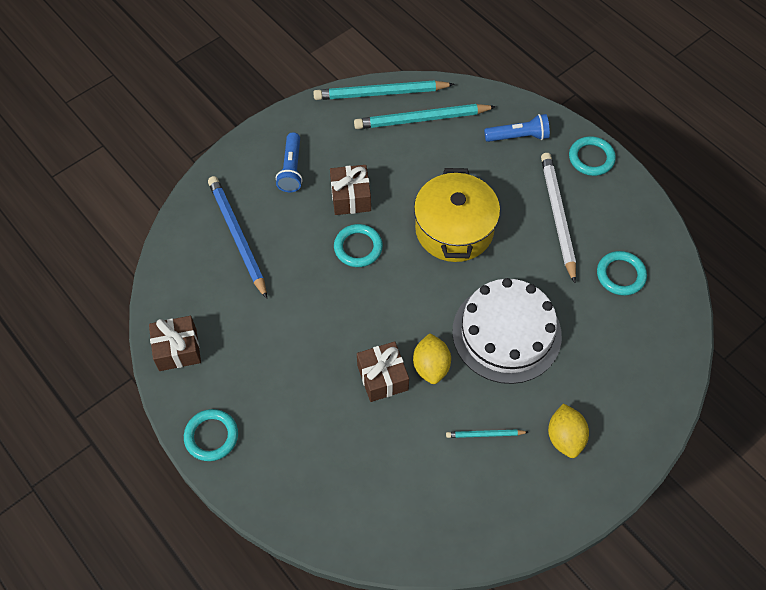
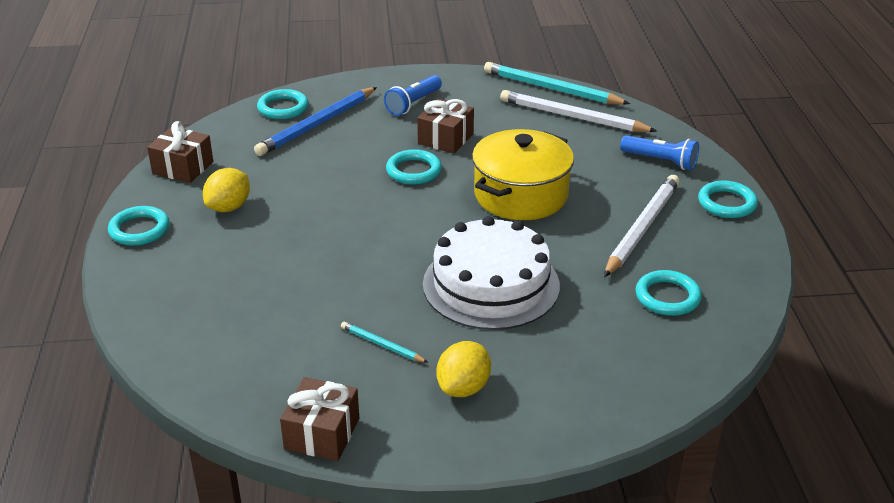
camera: 35 degrees right, 25 degrees down
(192, 232) = (283, 108): none -> turquoise ring
(238, 237) = (317, 124): blue pencil -> blue pencil turned 150 degrees counterclockwise
(382, 377) = (332, 260): brown gift -> brown gift (322, 433)
(422, 119) = (573, 117): turquoise pencil -> white pencil
(431, 366) = (387, 274): yellow lemon -> yellow lemon (229, 207)

